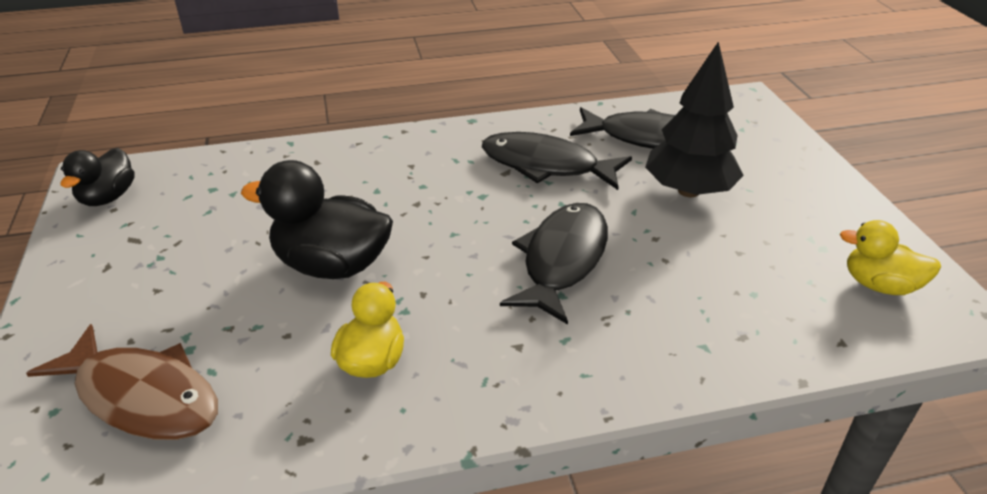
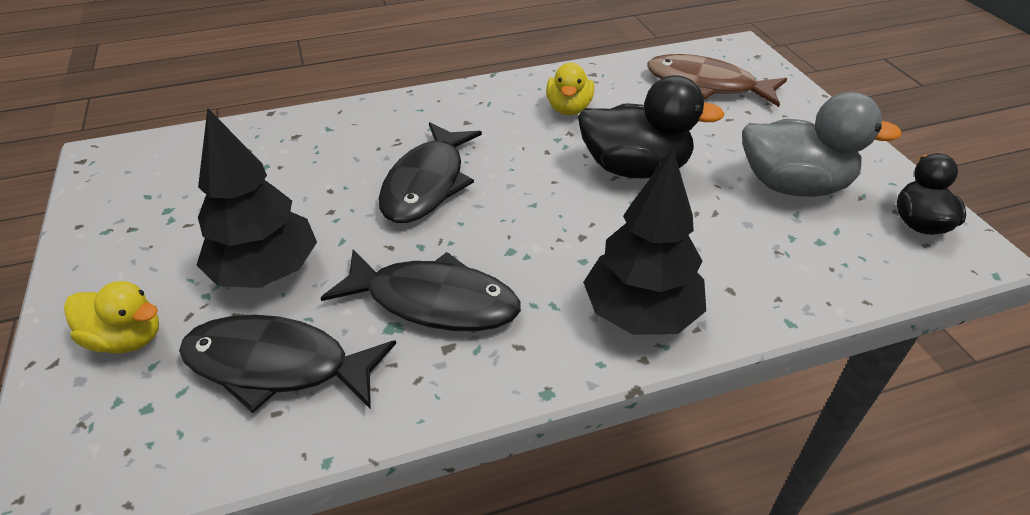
camera: 175 degrees right, 5 degrees up
(182, 237) = (793, 185): none -> grey duck
(393, 151) = (640, 313): none -> black tree
(879, 285) = (148, 178): yellow duck -> yellow duck (127, 339)

